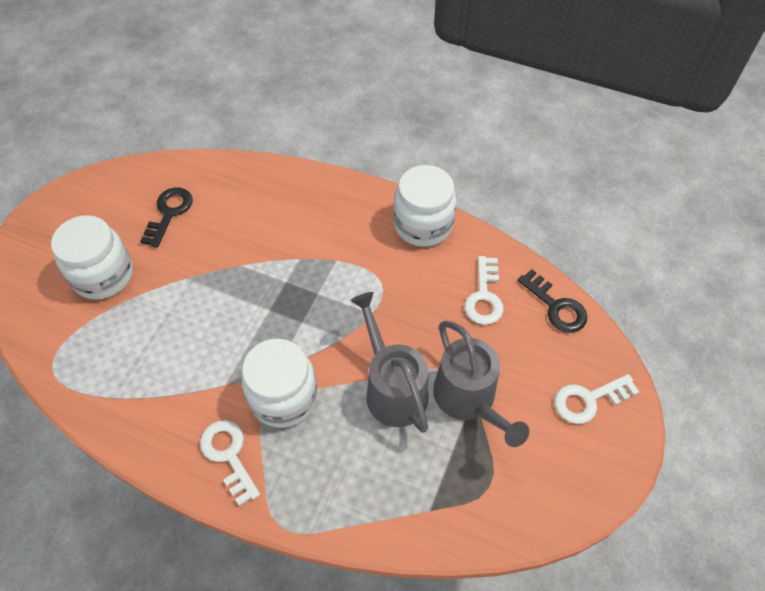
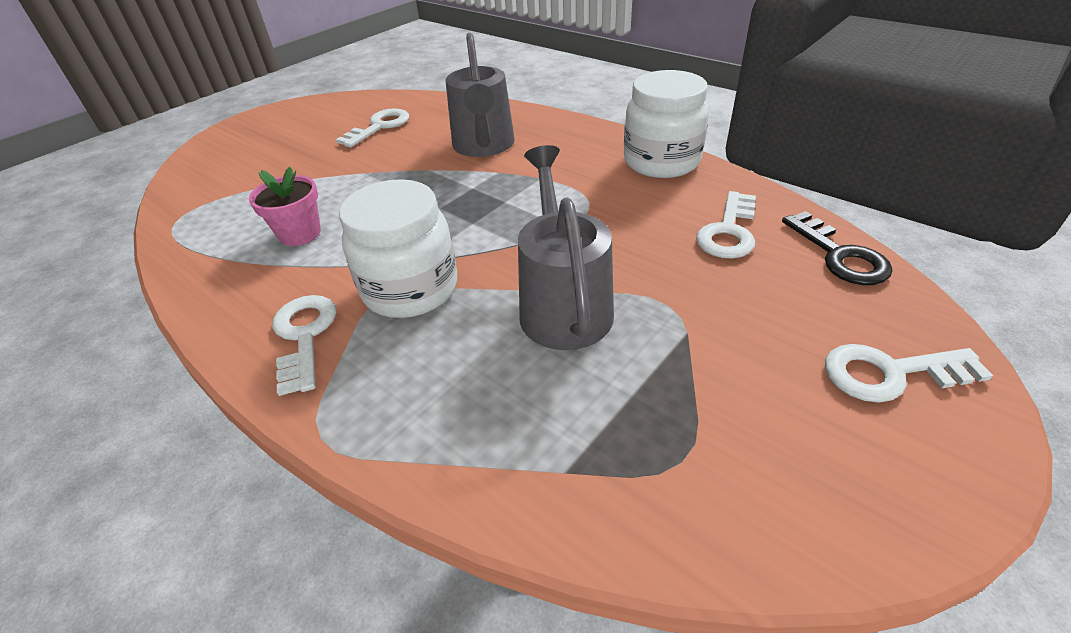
camera: 20 degrees right, 15 degrees down
(103, 275) = (283, 161): white jar -> none
(169, 213) = (379, 126): black key -> white key
(170, 359) = (300, 234): none -> pink flower pot
(469, 400) = (676, 337): grey watering can -> grey watering can (484, 146)

